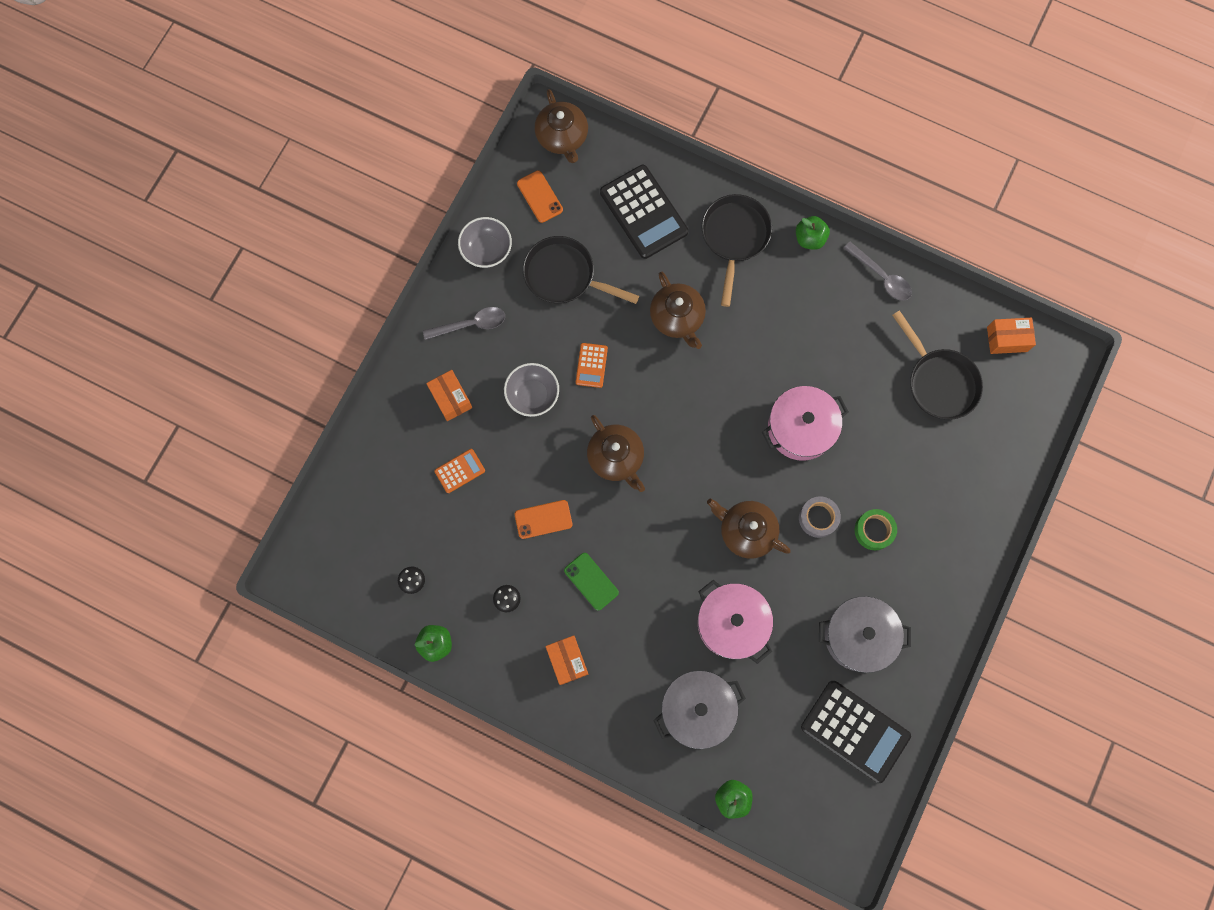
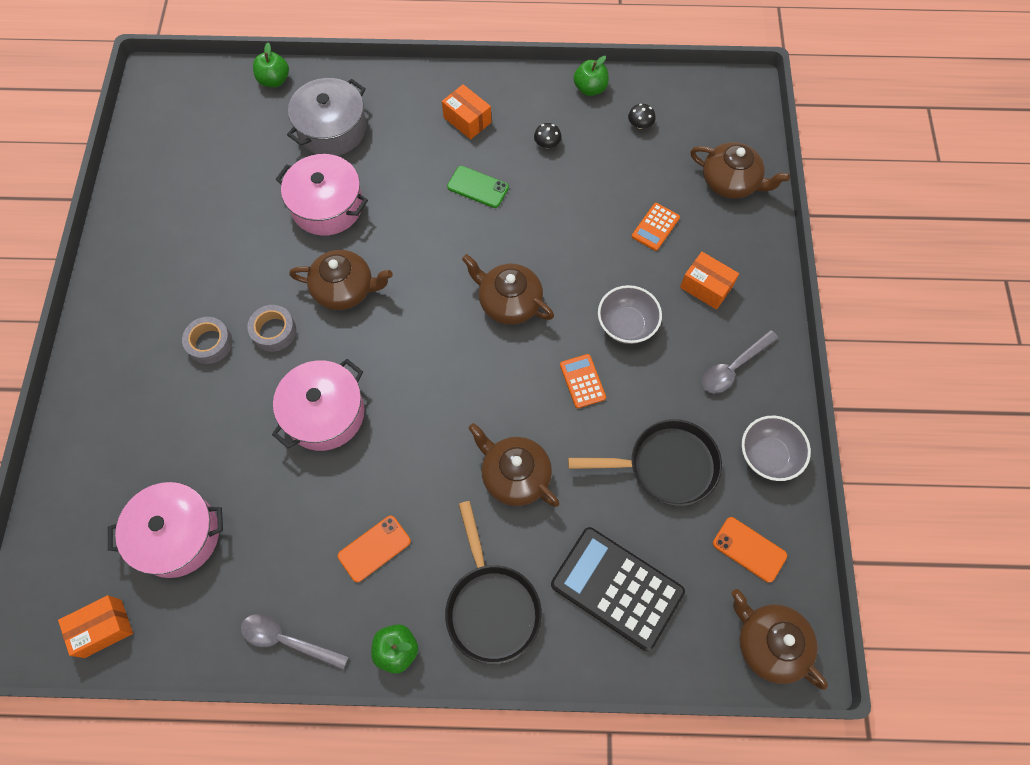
camera: 155 degrees right, 10 degrees down
(370, 484) = (731, 182): none -> brown teapot
(543, 519) = (551, 219): orange phone -> orange phone (374, 548)
(855, 731) = (177, 167): black calculator -> none
(859, 636) = (197, 243): grey pot -> none
(874, 530) = (210, 343): green tape -> grey tape
(939, 382) = (177, 535): black pan -> pink pot

